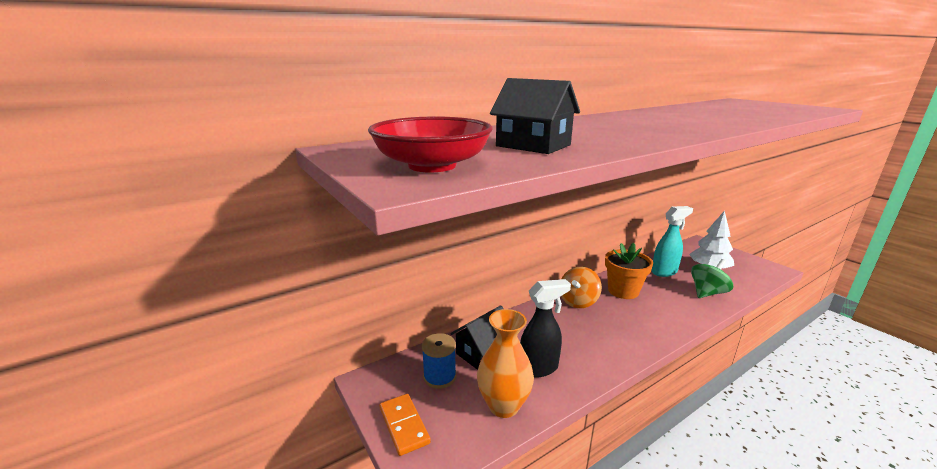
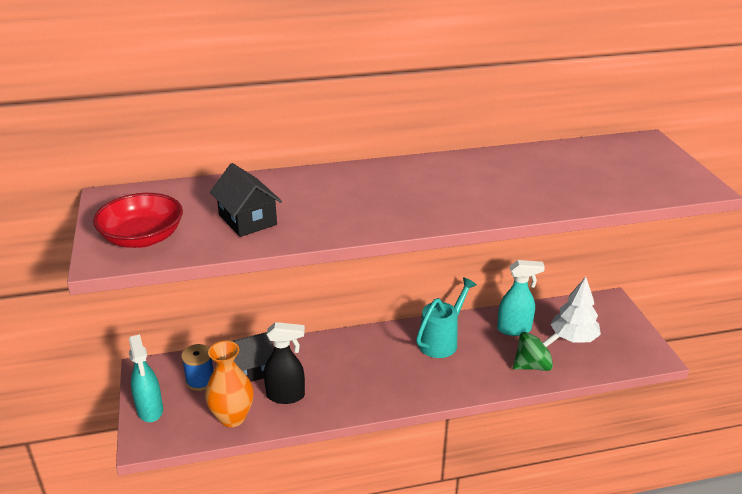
camera: 20 degrees right, 10 degrees up
(404, 425) = (150, 410): orange domino -> turquoise spray bottle
(578, 301) = (382, 341): orange spinning top -> none
(623, 291) = (441, 341): orange flower pot -> turquoise watering can

